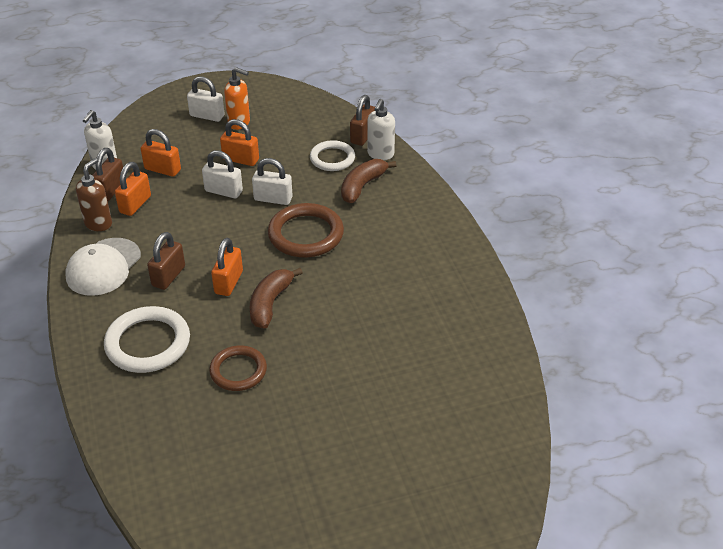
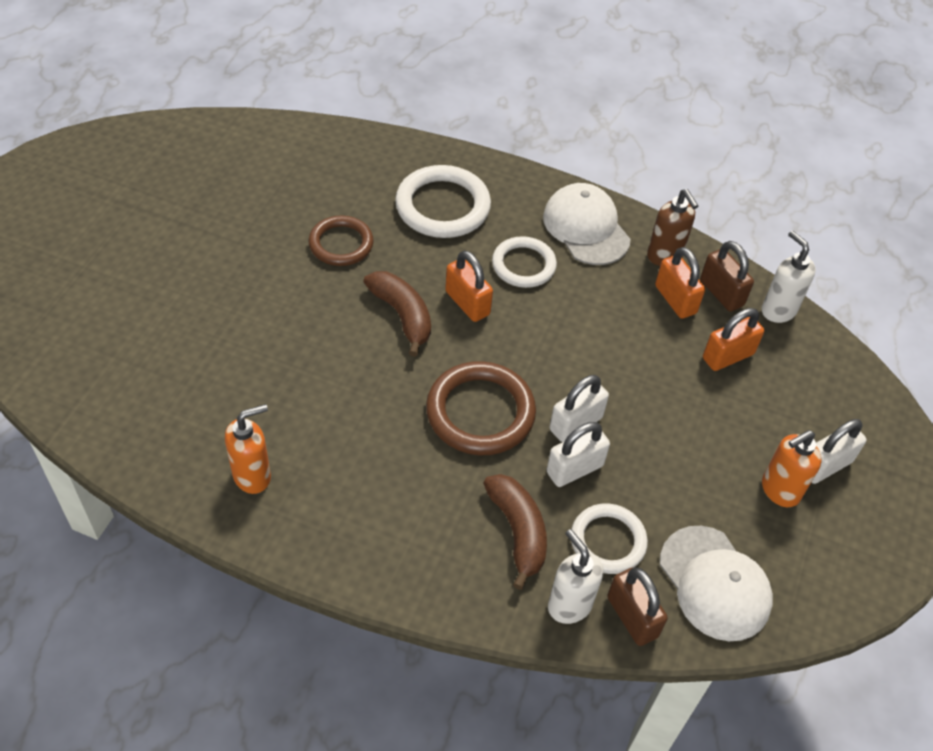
camera: 125 degrees right, 10 degrees up
(168, 276) = (523, 265): brown padlock -> white ring
(223, 191) = (633, 387): white padlock -> white padlock (574, 469)
(241, 159) = (688, 441): orange padlock -> none
(316, 122) = (714, 583): none -> white cap
(449, 291) = (253, 476): none -> orange soap dispenser

